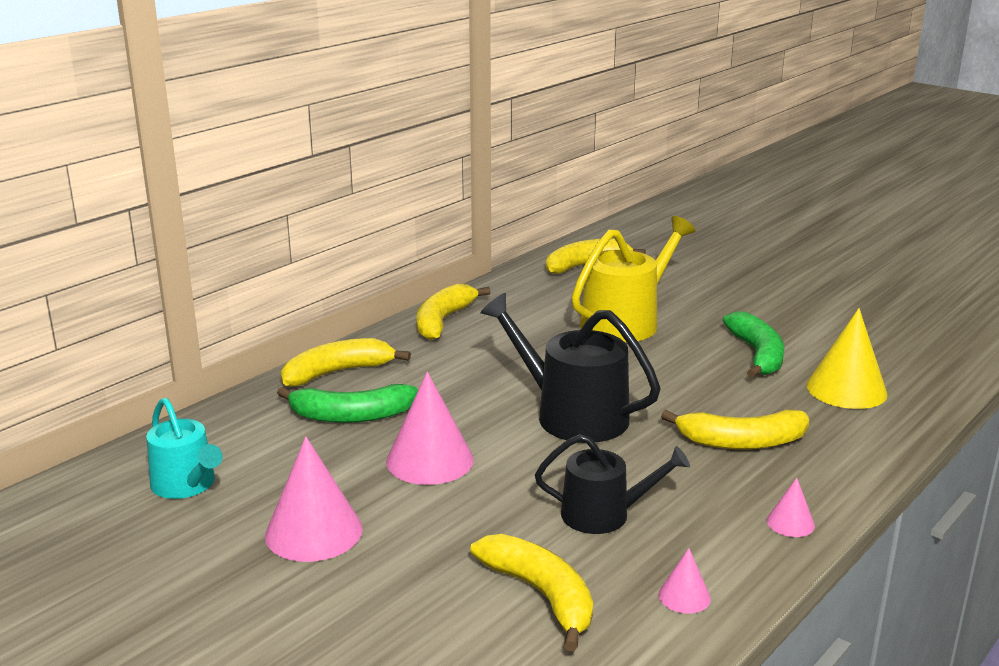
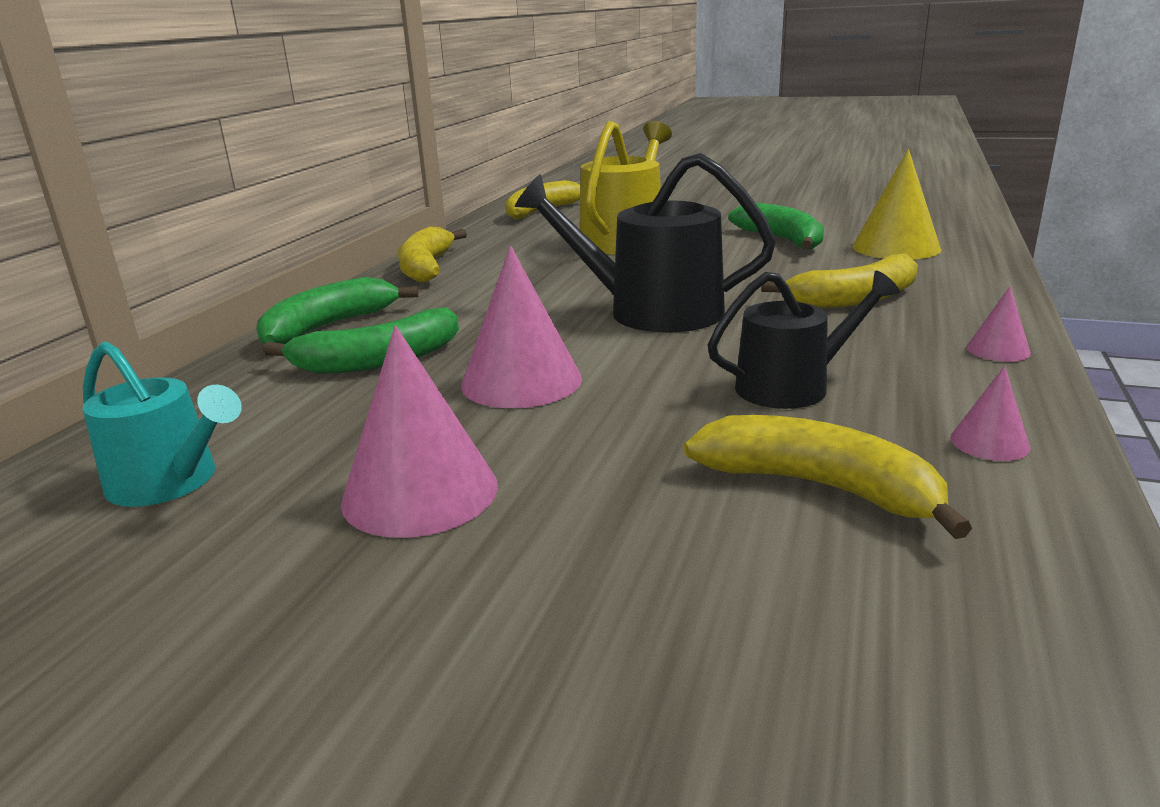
camera: 20 degrees left, 0 degrees up
(337, 372) = (329, 327): yellow banana -> green banana

